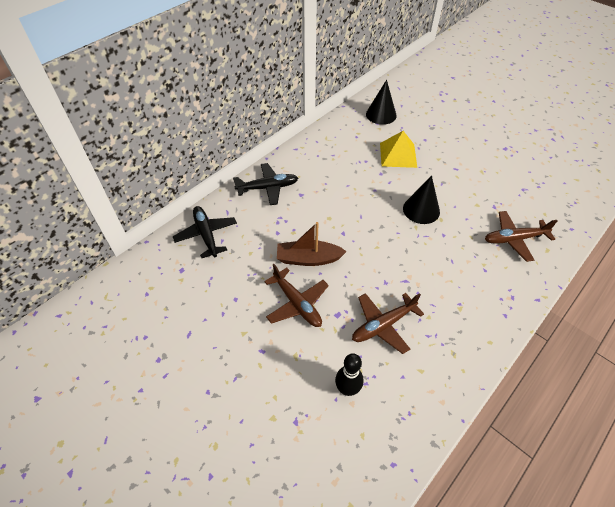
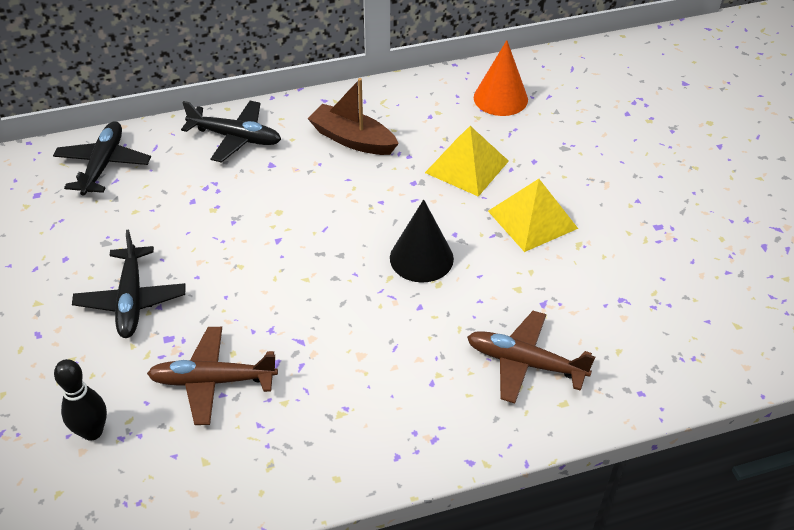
camera: 30 degrees right, 5 degrees down
(297, 303) = (131, 300): brown plane -> black plane
(308, 259) = (199, 252): brown boat -> brown boat (352, 139)
(381, 114) = (500, 98): black cone -> orange cone
(451, 168) = (532, 219): none -> yellow pyramid

